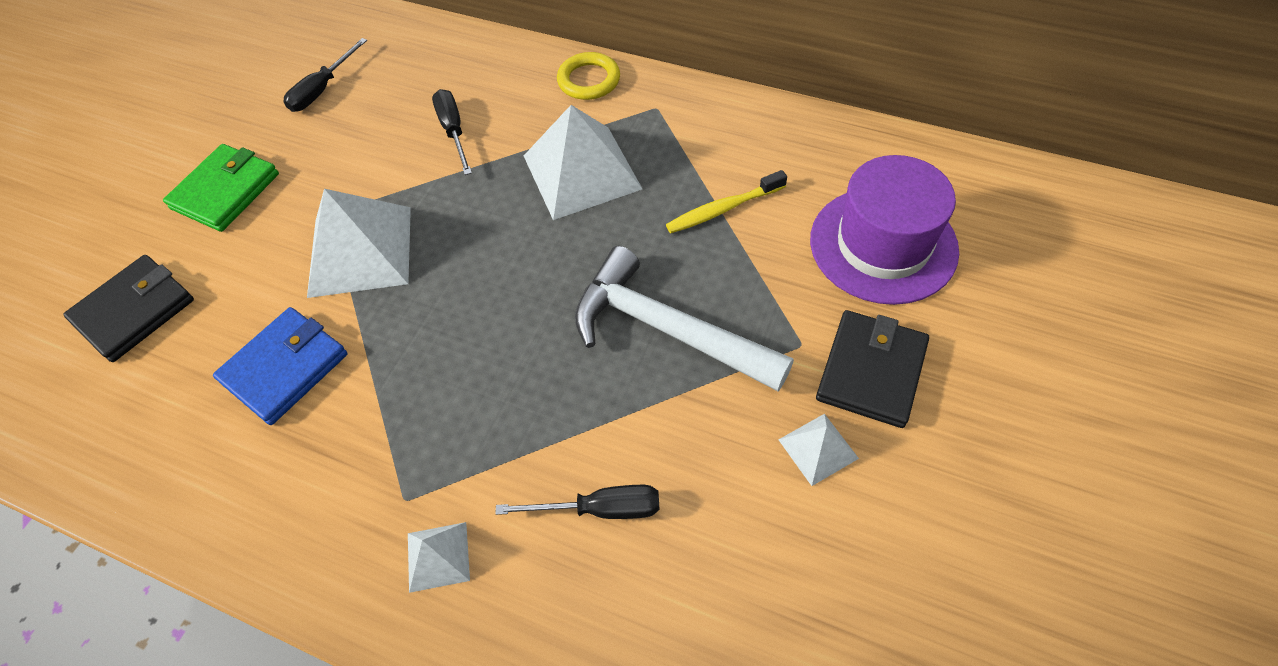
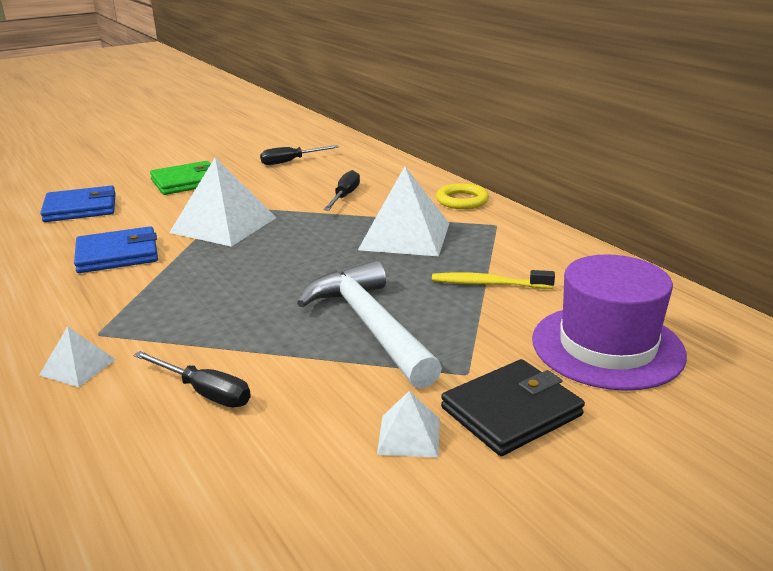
camera: 30 degrees right, 30 degrees down
(134, 311) = (81, 208): black wallet -> blue wallet

